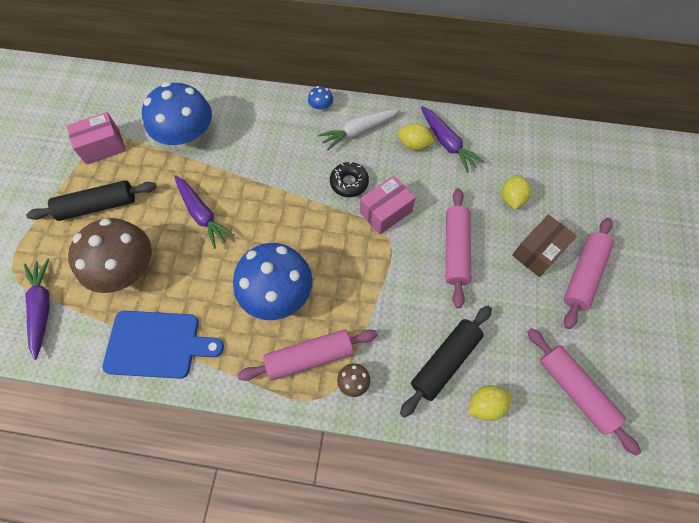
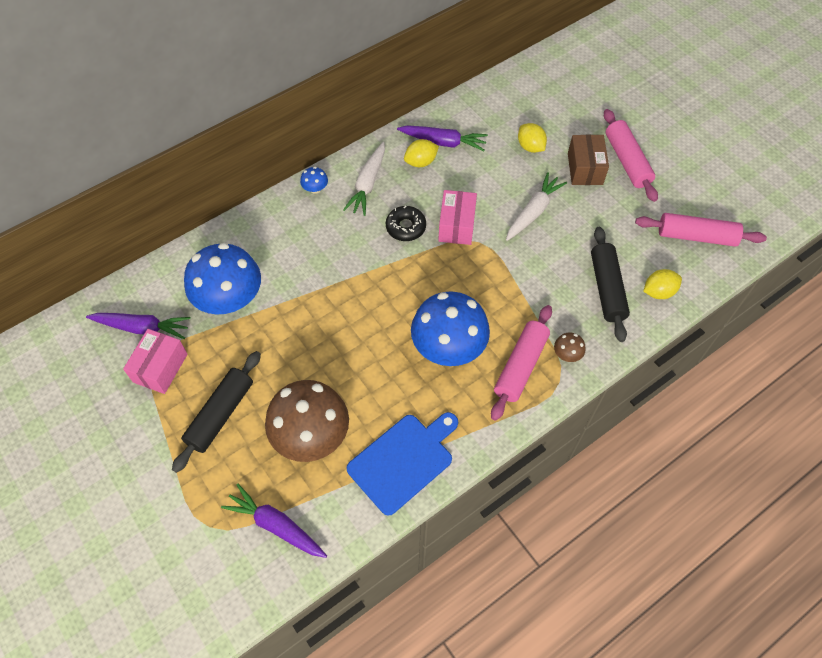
camera: 45 degrees left, 5 degrees down
(202, 214) = (319, 344): purple carrot -> purple carrot (142, 328)
(455, 250) = (533, 212): pink rolling pin -> white carrot
(485, 405) = (658, 292): yellow lemon -> yellow lemon turned 45 degrees clockwise

